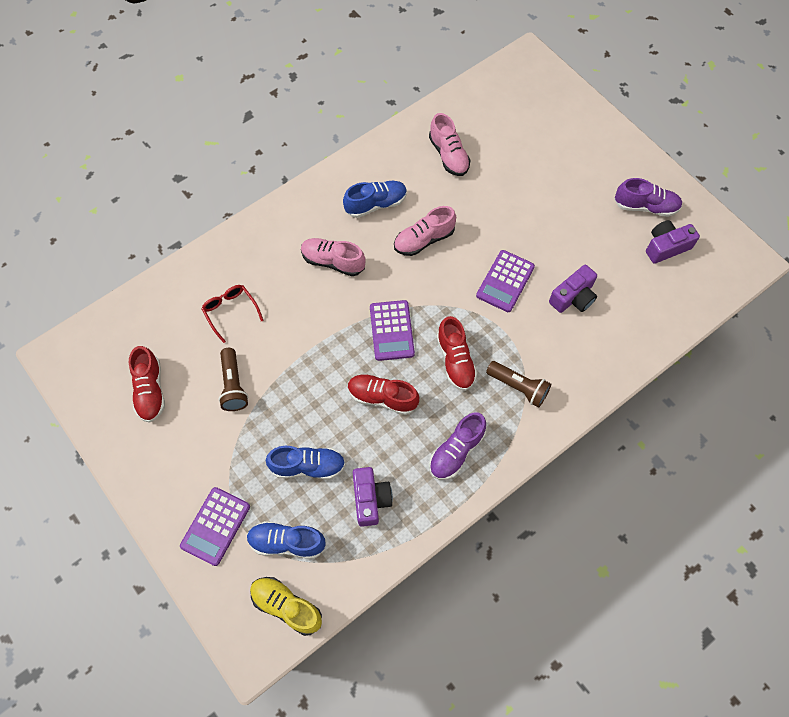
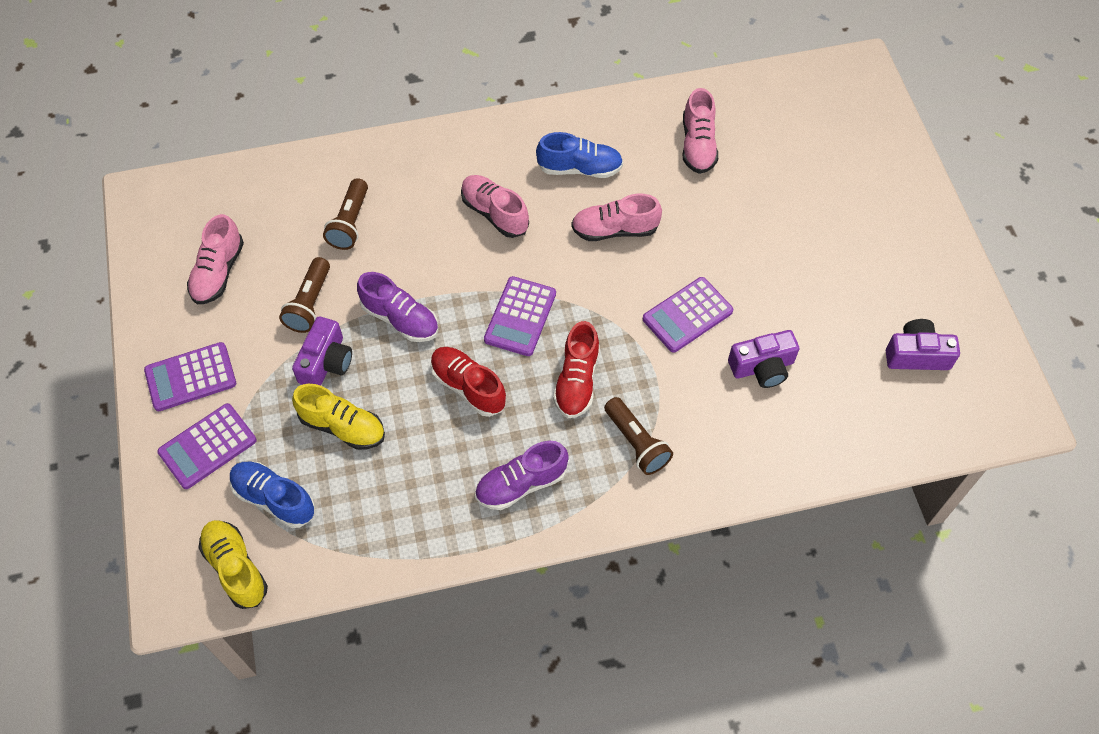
camera: 25 degrees right, 5 degrees down
(150, 390) = (218, 272): red shoe -> pink shoe
(173, 480) = (191, 377): none -> purple calculator
(230, 311) = (350, 223): red glasses -> brown flashlight
(308, 466) = (342, 426): blue shoe -> yellow shoe
(370, 499) = (393, 493): purple camera -> purple camera (326, 362)
(645, 206) = (916, 296): purple shoe -> purple shoe (400, 319)

